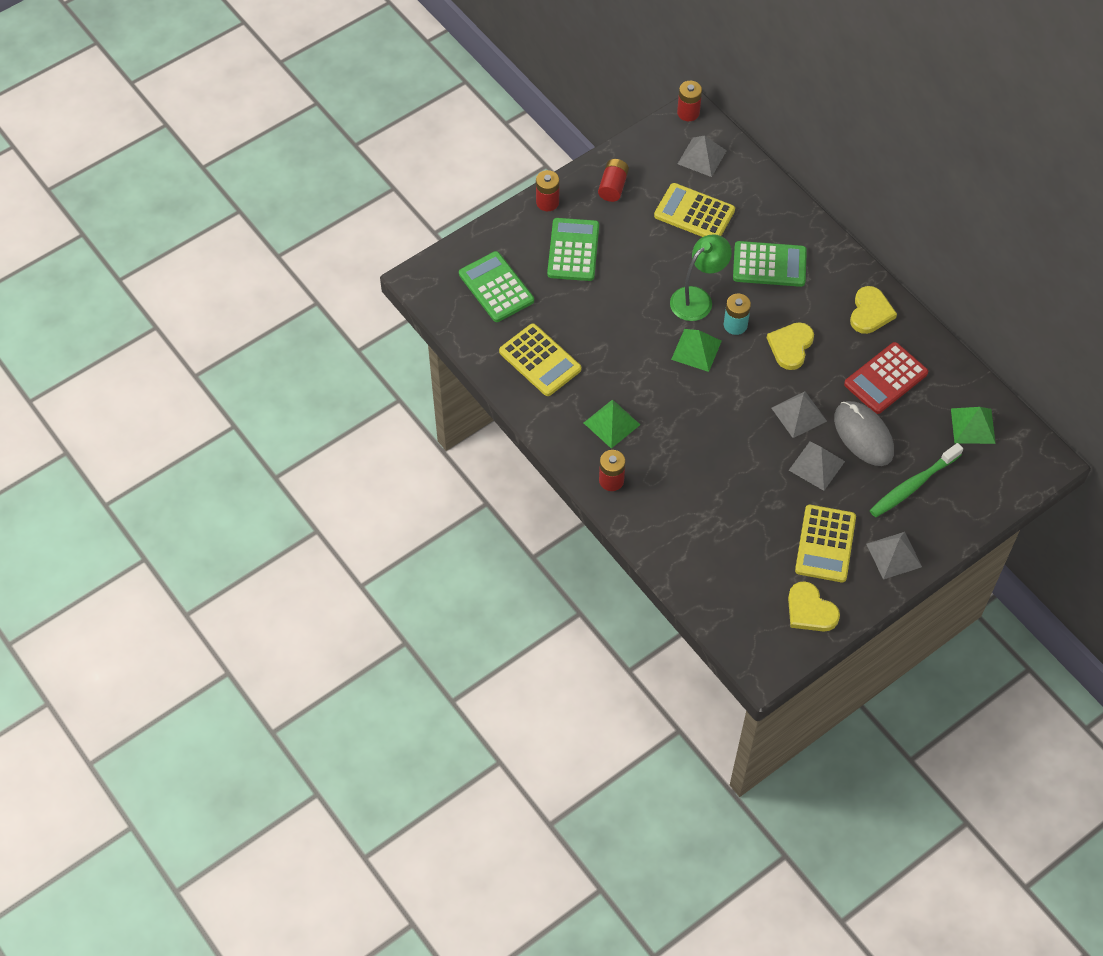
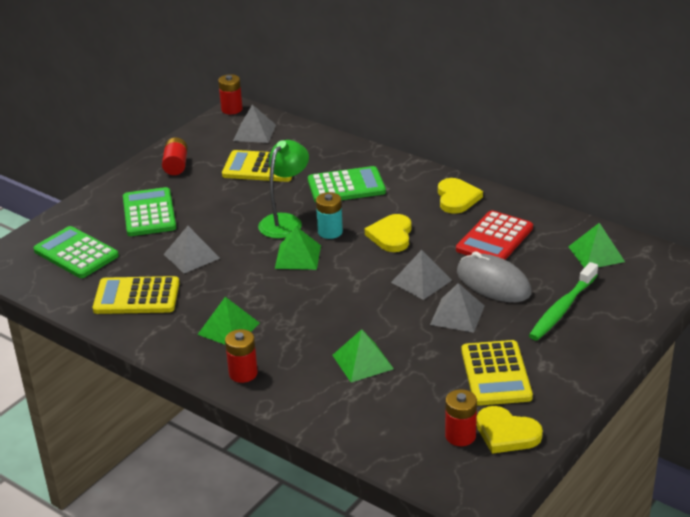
camera: 15 degrees left, 25 degrees down
(540, 360) = (136, 297): yellow calculator -> yellow calculator turned 150 degrees clockwise
(547, 202) = (114, 187): red battery -> red battery (460, 436)
(716, 496) = (362, 362): none -> green pyramid
(894, 555) = (572, 367): grey pyramid -> grey pyramid (191, 256)

